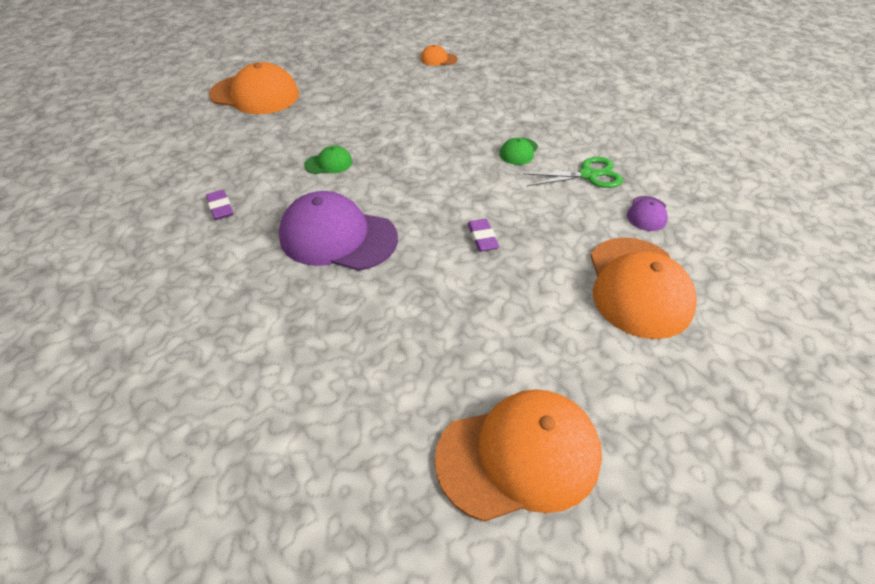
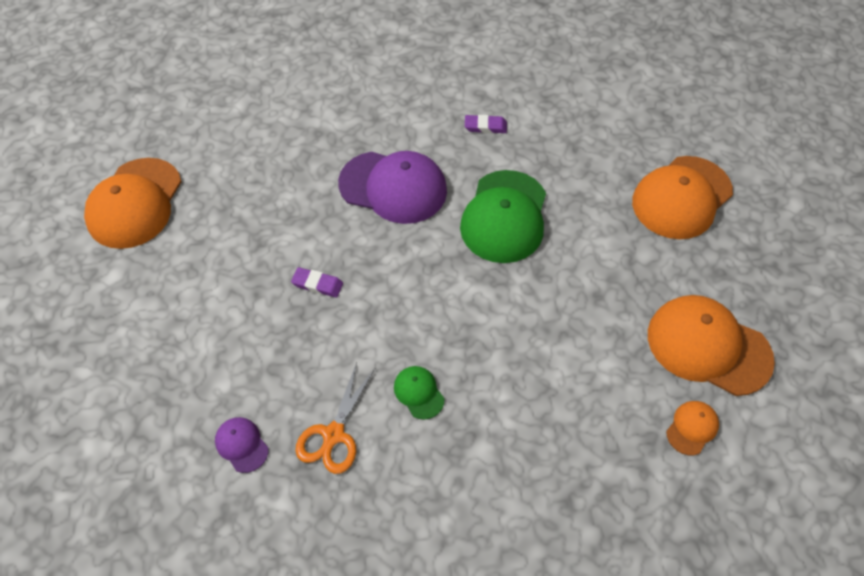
camera: 120 degrees right, 10 degrees up
(329, 163) = (504, 217): green cap -> green cap, size x2.21
(338, 237) = (393, 187): purple cap -> purple cap turned 60 degrees clockwise
(588, 175) = (333, 434): green scissors -> orange scissors
(638, 287) = (177, 363): orange cap -> orange cap (708, 346)

